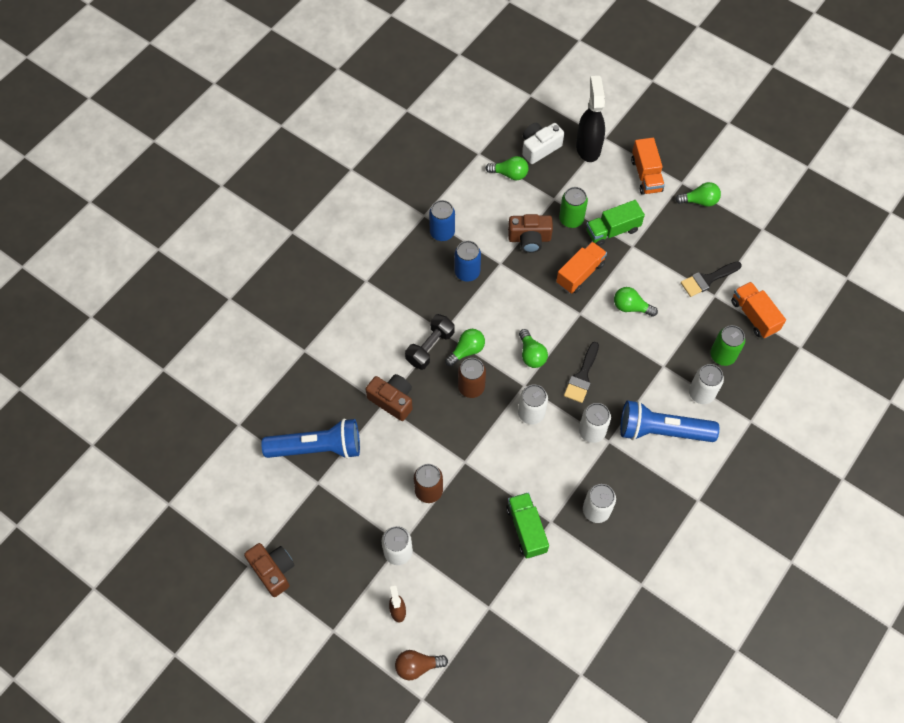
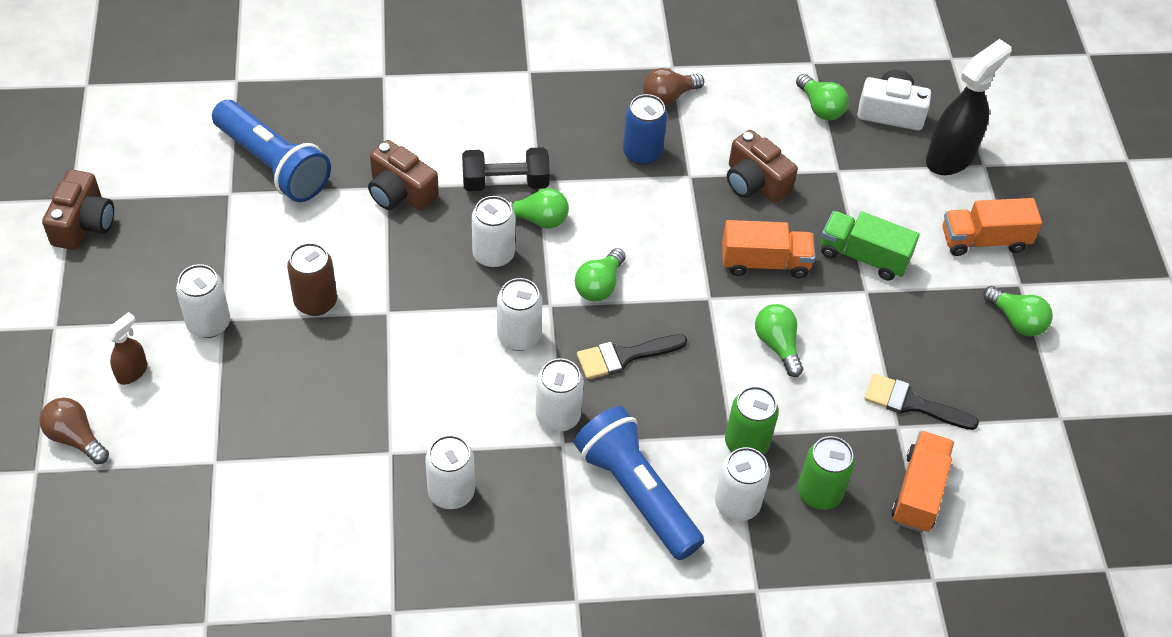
camera: 45 degrees right, 10 degrees down
(392, 400) = (400, 192): brown camera -> brown camera turned 135 degrees clockwise
(442, 232) = (668, 97): blue can -> brown light bulb
(471, 387) = (493, 255): brown can -> white can
(526, 529) = (355, 433): green truck -> none
(571, 219) = (829, 205): green can -> green can (746, 443)
(646, 175) = (984, 240): orange truck -> orange truck turned 45 degrees clockwise

